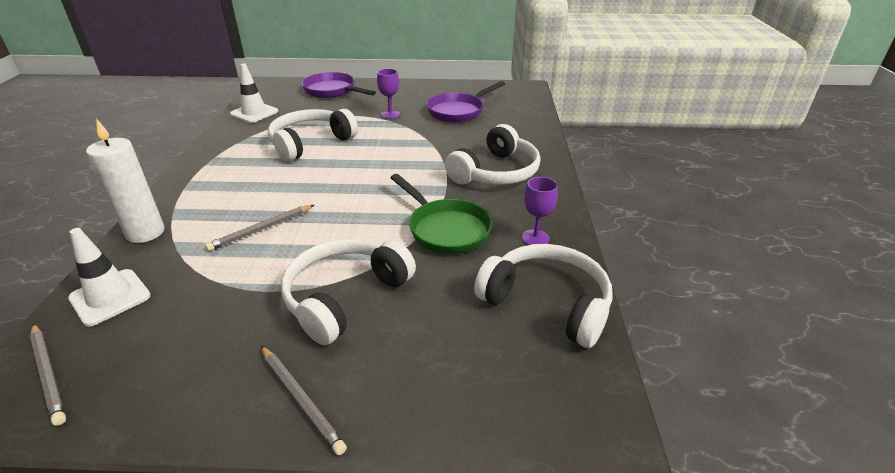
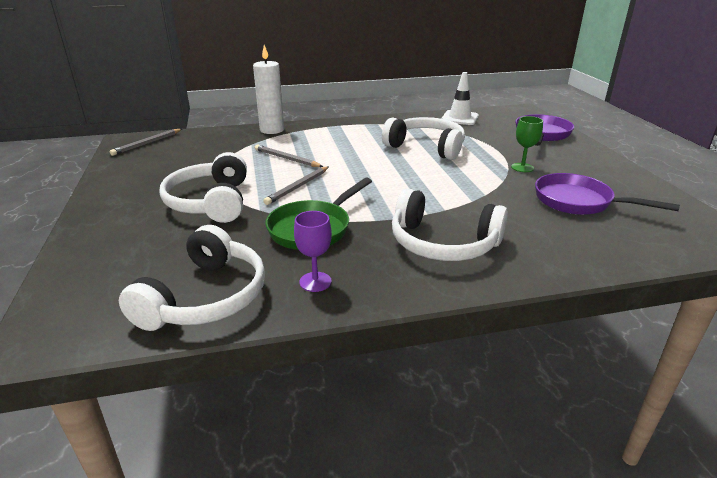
camera: 75 degrees right, 5 degrees down
(110, 297) = (207, 139): white traffic cone -> none
(300, 399) = (112, 207): grey pencil -> grey pencil (298, 187)
(345, 297) = (210, 202): white headphones -> white headphones turned 120 degrees counterclockwise
(390, 114) = (522, 167): purple goblet -> green goblet

